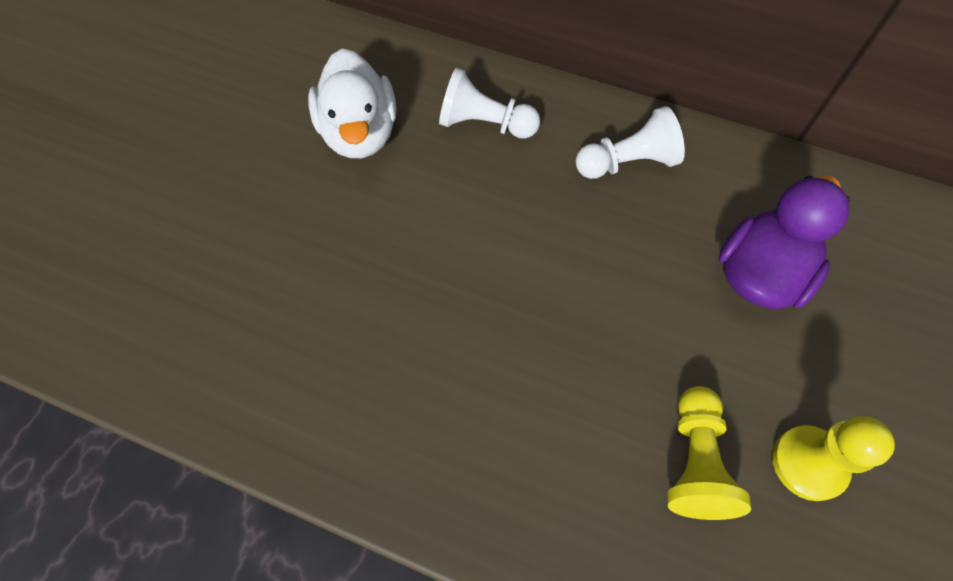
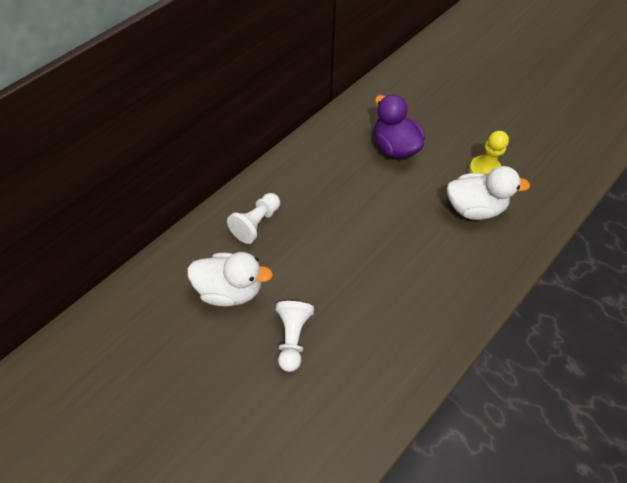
camera: 70 degrees left, 5 degrees down
(627, 162) = (312, 170): white pawn -> white pawn (293, 337)
(694, 461) = (474, 208): yellow pawn -> white duck

